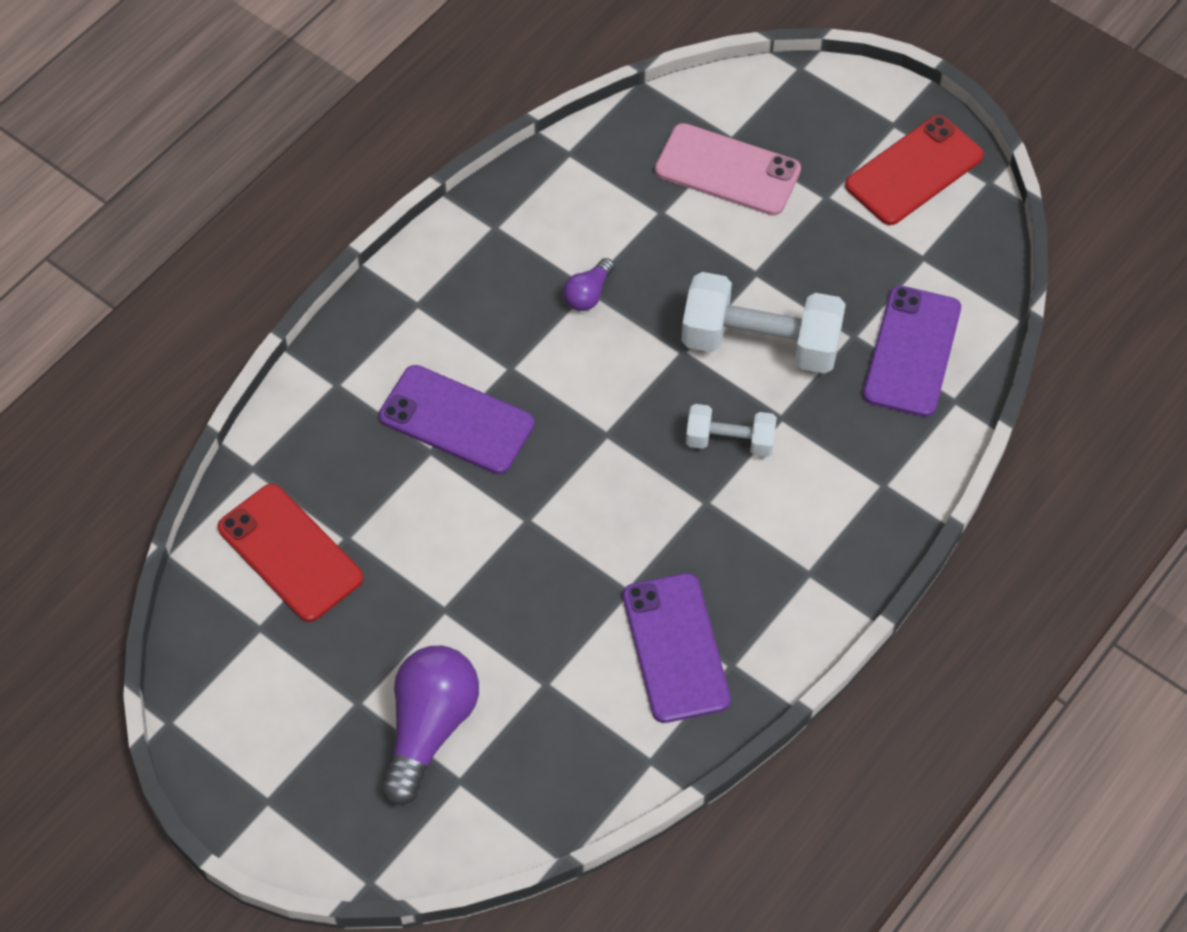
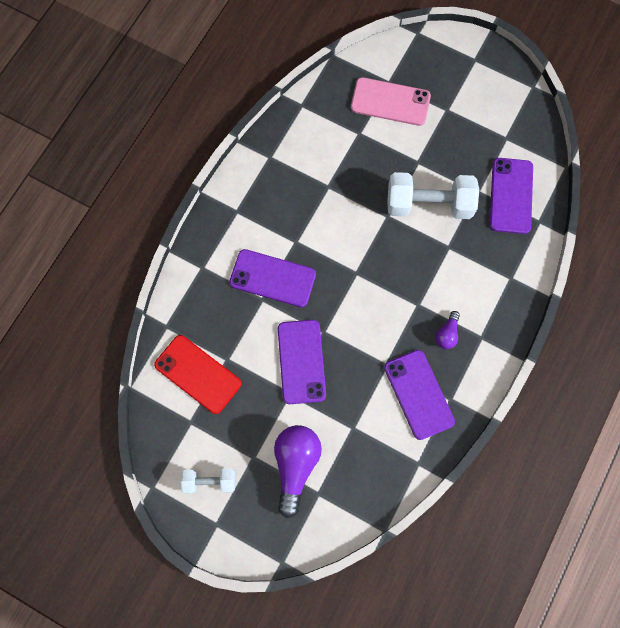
camera: 10 degrees left, 15 degrees up
(477, 561) = (301, 361): none -> purple phone
(588, 294) = (329, 190): purple light bulb -> purple light bulb (447, 334)
(730, 441) = (423, 266): white dumbbell -> white dumbbell (210, 481)
(914, 171) = (491, 86): red phone -> none

